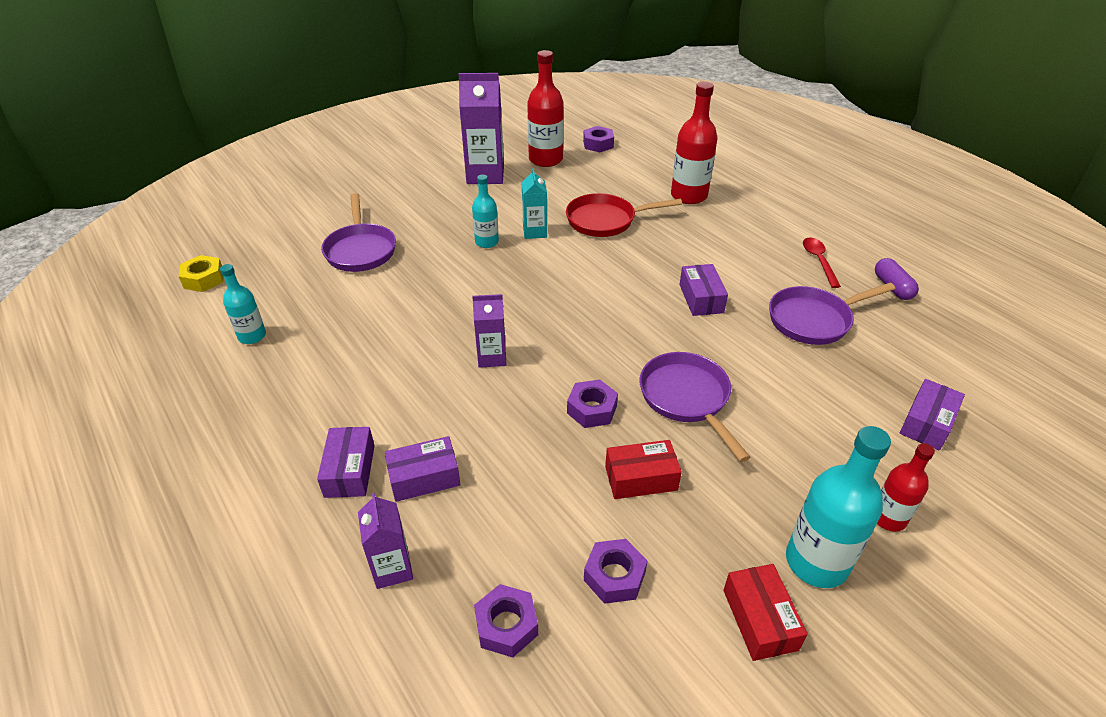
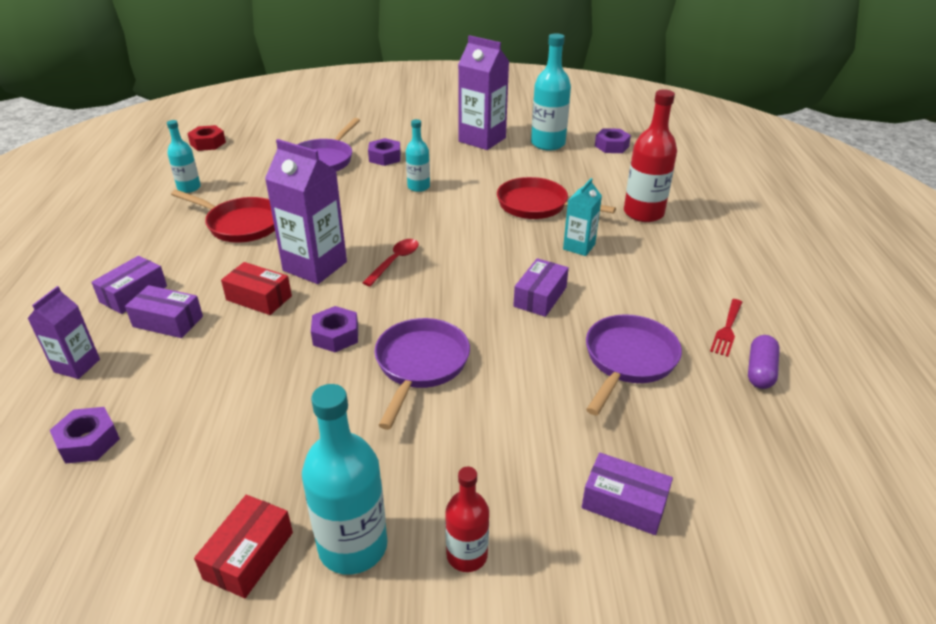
camera: 35 degrees right, 5 degrees down
(204, 279) = (208, 143): yellow nut -> red nut
(364, 350) = (240, 224): none -> red pan
(492, 357) = (315, 266): purple carton -> purple carton, size x1.77
(535, 232) = (466, 193): turquoise carton -> turquoise carton (579, 247)
(545, 159) = (548, 144): red bottle -> turquoise bottle
(614, 576) = (193, 456): purple nut -> purple nut (385, 157)
(641, 478) = (304, 402): red box -> red box (259, 298)
(814, 320) = (628, 360): purple pan -> purple pan turned 105 degrees clockwise
(818, 261) = (705, 315): red spoon -> red spoon (395, 261)
(842, 266) = (727, 329): none -> red fork
(927, 423) = (624, 503): purple box -> purple box turned 45 degrees clockwise

